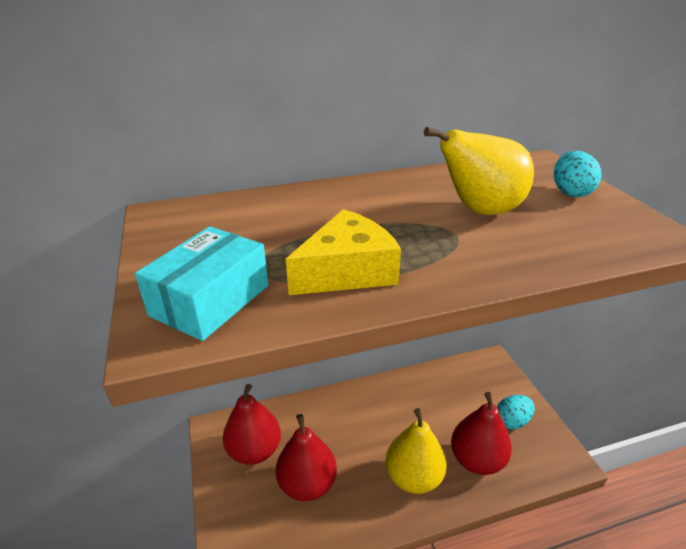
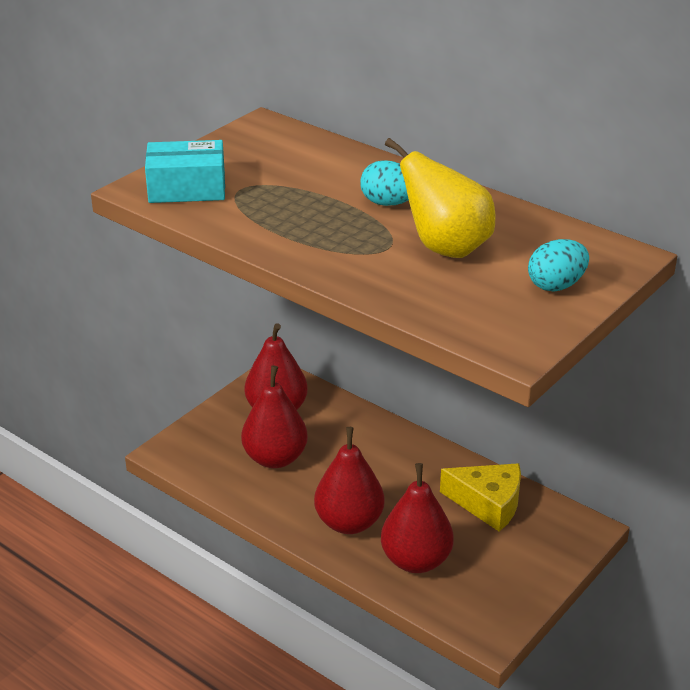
camera: 55 degrees right, 0 degrees up
(347, 271) = (275, 221): yellow cheese -> yellow cheese (488, 504)
(413, 477) = (349, 522): yellow pear -> red pear
(512, 421) = (501, 572): turquoise egg -> turquoise egg (388, 203)

